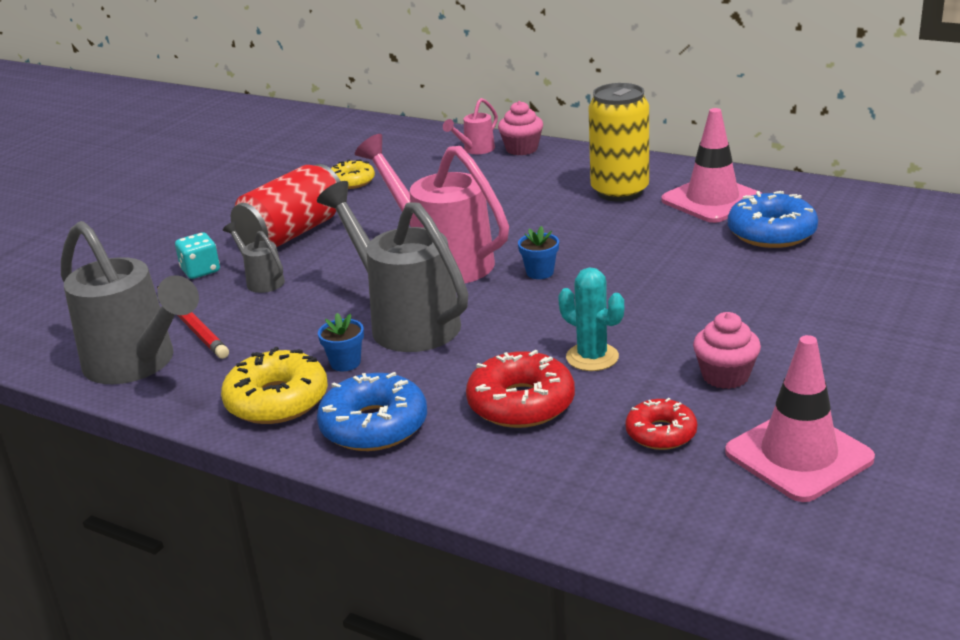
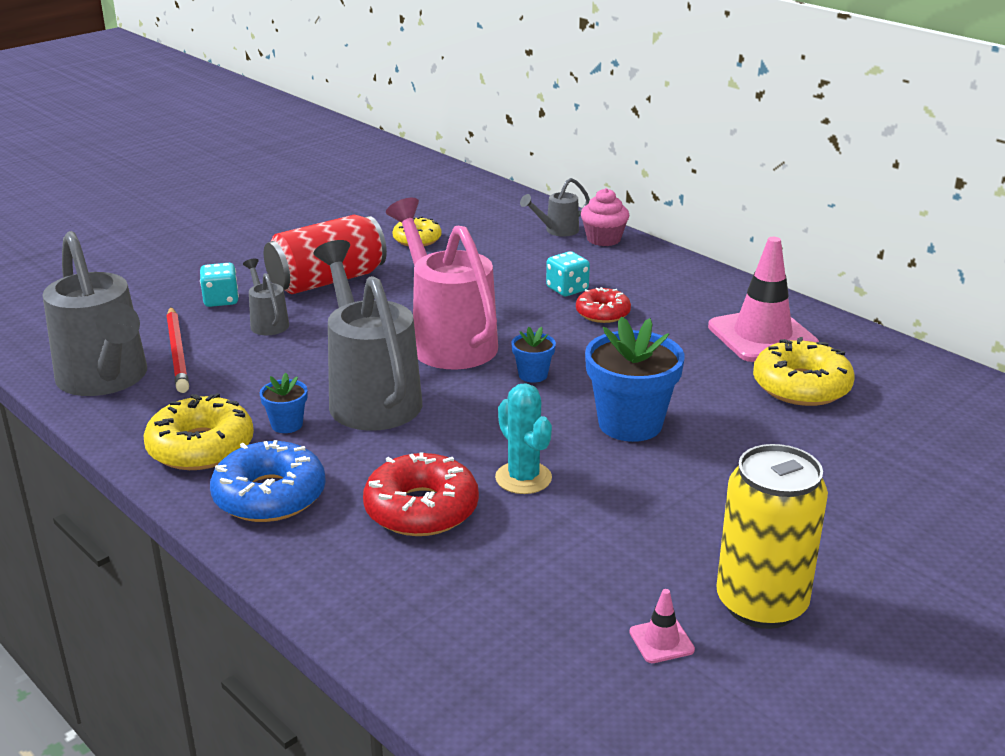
camera: 15 degrees right, 0 degrees up
(475, 150) = (557, 231): pink watering can -> grey watering can
(519, 196) = (567, 289): none -> turquoise dice
(619, 191) = (672, 306): yellow can -> yellow can (761, 604)
(652, 293) = (630, 424): none -> blue flower pot
(661, 433) = (536, 577): red donut -> red donut (602, 313)
(725, 376) = (644, 533): pink cupcake -> none
(771, 233) = (801, 386): blue donut -> yellow donut
(798, 455) = (661, 641): pink traffic cone -> pink traffic cone, size x0.42

